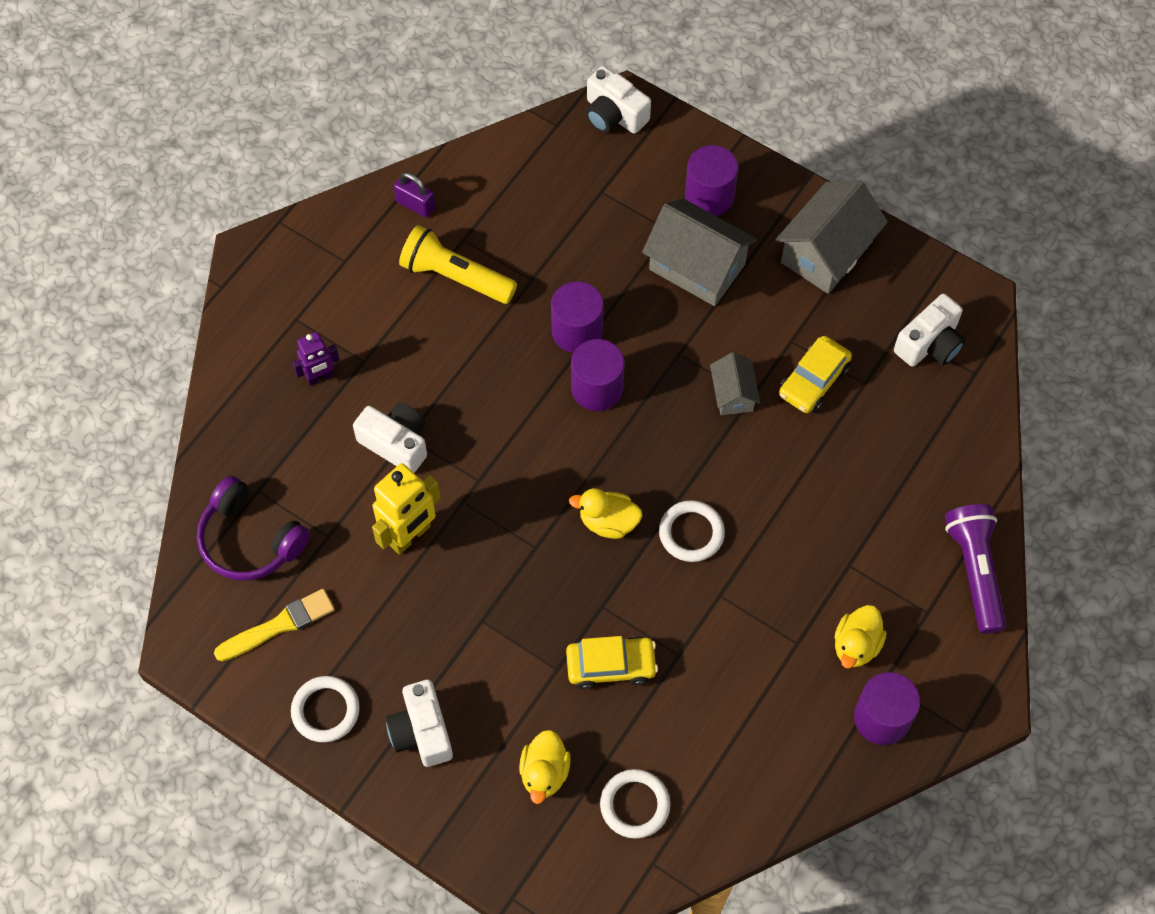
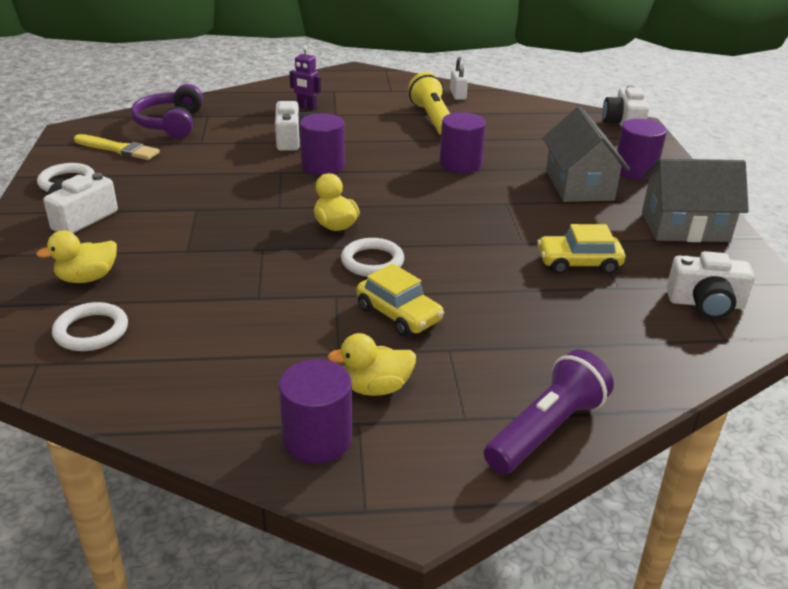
camera: 50 degrees right, 30 degrees down
(410, 535) = (233, 165): yellow robot -> none
(415, 205) = (457, 95): purple padlock -> white padlock
(597, 388) = (431, 185): purple cylinder -> purple cylinder (323, 166)
(611, 666) = (214, 271): yellow car -> yellow car (398, 314)
(733, 394) = (510, 234): grey house -> none

